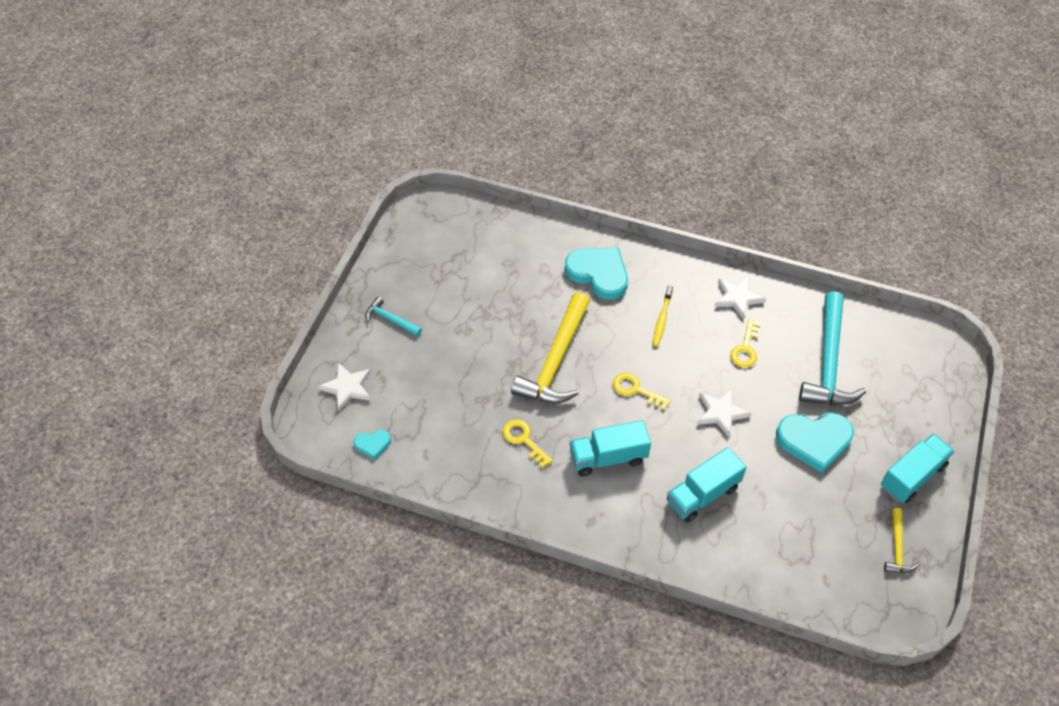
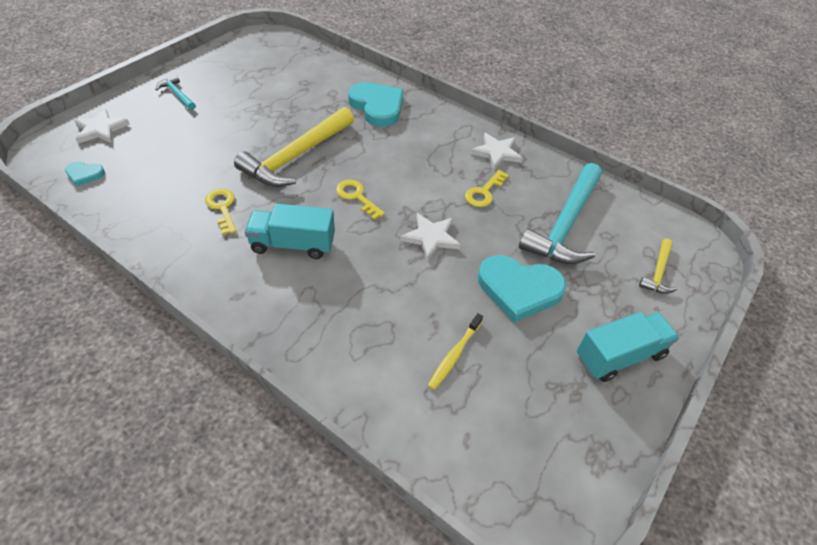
camera: 15 degrees right, 5 degrees down
(662, 319) = (415, 151): yellow toothbrush -> yellow toothbrush (454, 355)
(702, 494) = (370, 305): turquoise truck -> none
(897, 548) = (572, 429): yellow hammer -> yellow hammer (658, 272)

